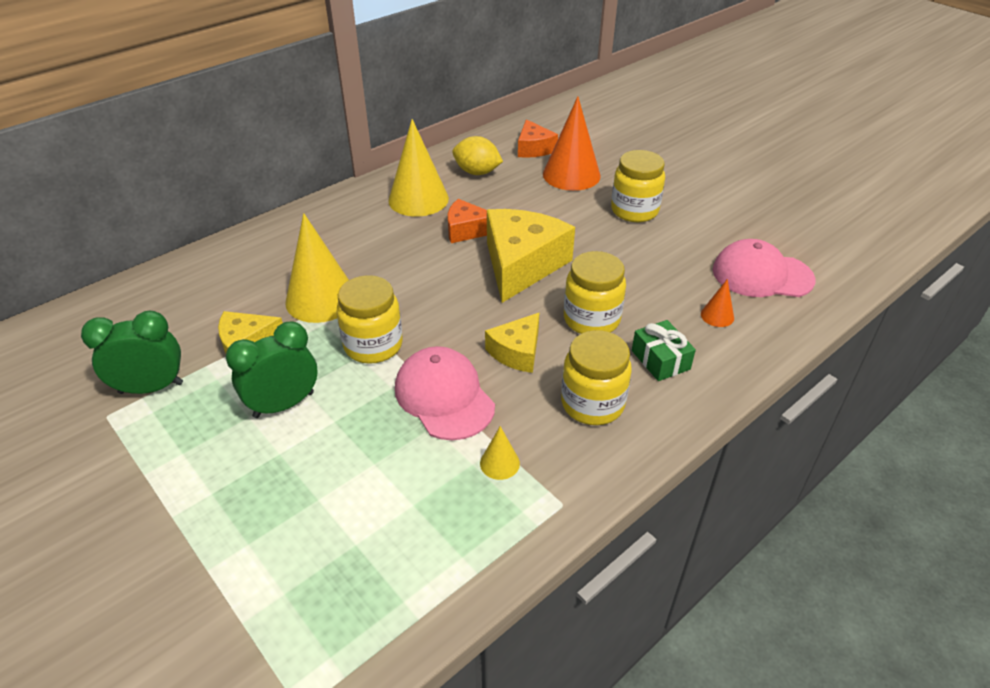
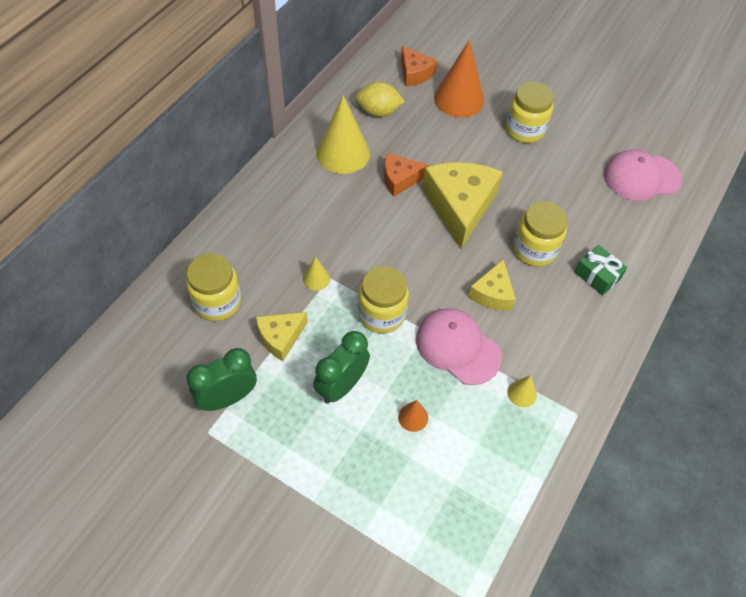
camera: 20 degrees left, 15 degrees up
(321, 299) = (316, 279): yellow cone -> yellow cone, size x0.45
(592, 404) = (564, 326): yellow jar -> yellow jar (217, 302)
(717, 316) = (622, 225): orange cone -> orange cone (413, 417)

